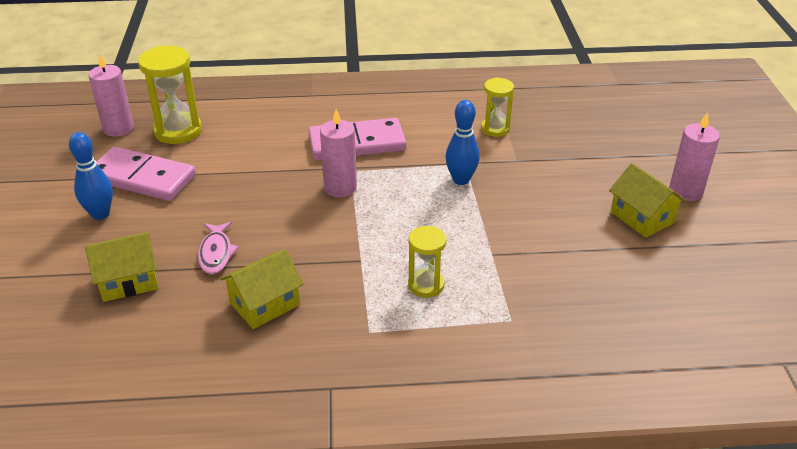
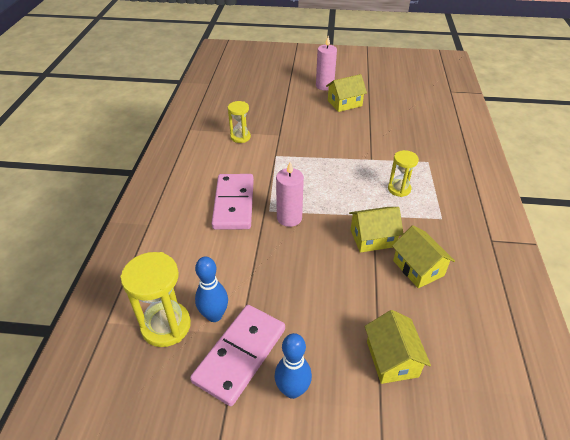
camera: 80 degrees left, 5 degrees up
(118, 128) = (137, 384): pink candle -> none
(216, 253) = (360, 296): pink fish -> none
(315, 260) = (372, 238): none -> yellow house
(461, 180) = (294, 160): blue bowling pin -> blue bowling pin (214, 315)

